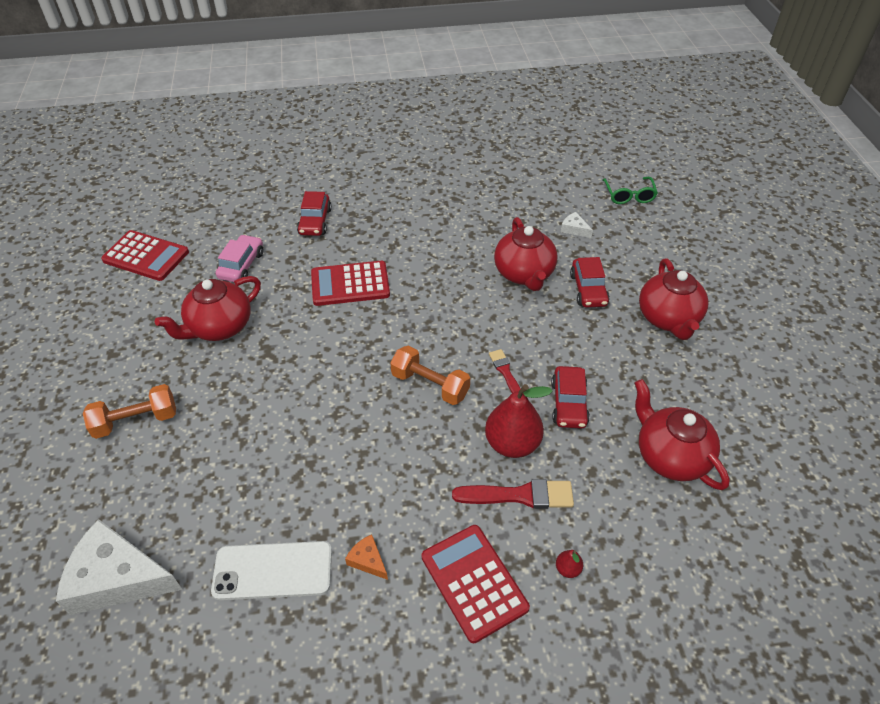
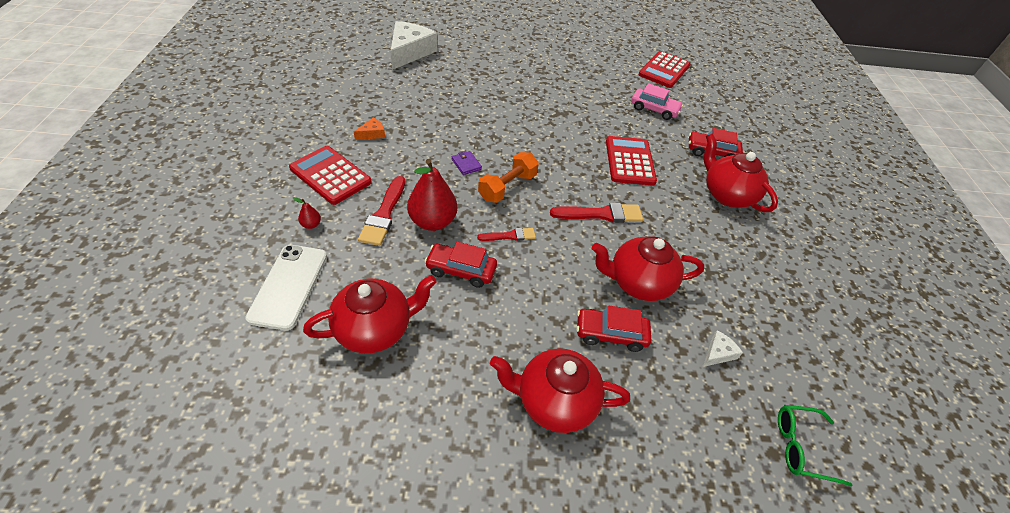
camera: 95 degrees right, 0 degrees up
(136, 421) = (513, 61): orange dumbbell -> none
(219, 327) = (588, 95): red teapot -> red teapot (727, 195)
(273, 570) = (386, 98): white phone -> white phone (289, 286)
(401, 432) = (466, 164): none -> purple wallet
(445, 303) = (601, 214): none -> red brush
(473, 582) = (330, 175): red calculator -> red calculator turned 120 degrees counterclockwise

